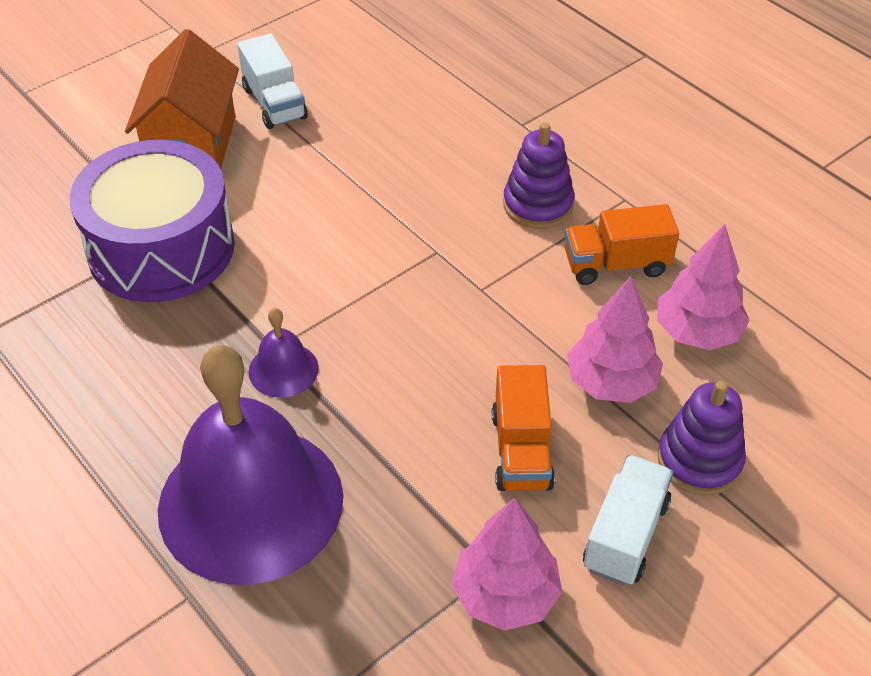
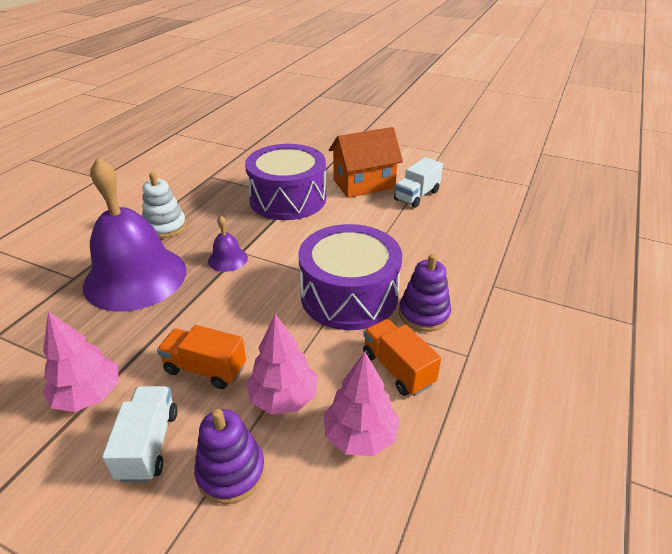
camera: 65 degrees right, 10 degrees down
(119, 435) = (165, 227): none -> white stacking toy
(460, 260) = (349, 295): none -> purple drum
(521, 450) = (205, 369): orange truck -> orange truck turned 45 degrees clockwise
(625, 535) = (148, 444): white truck -> white truck turned 90 degrees counterclockwise

